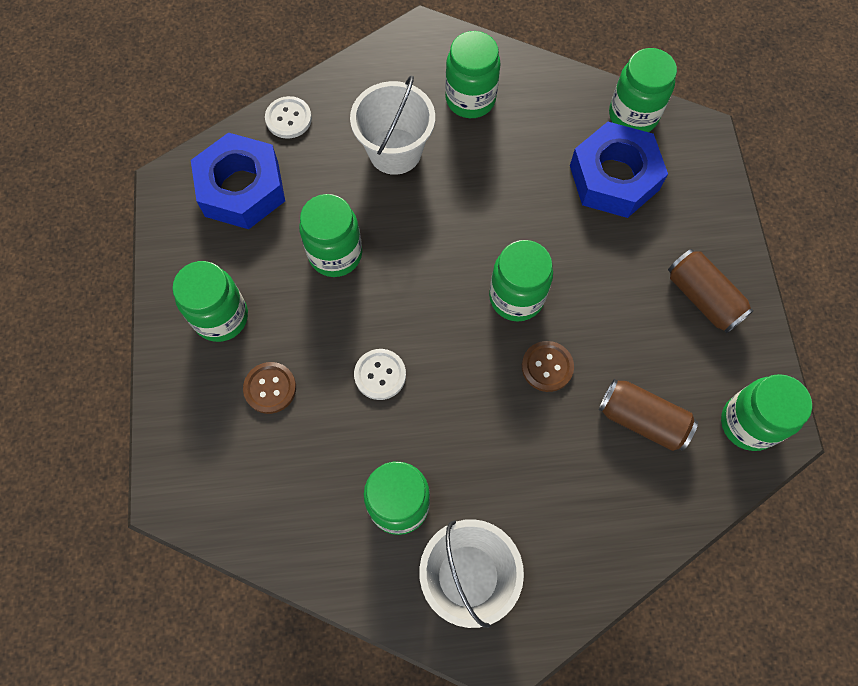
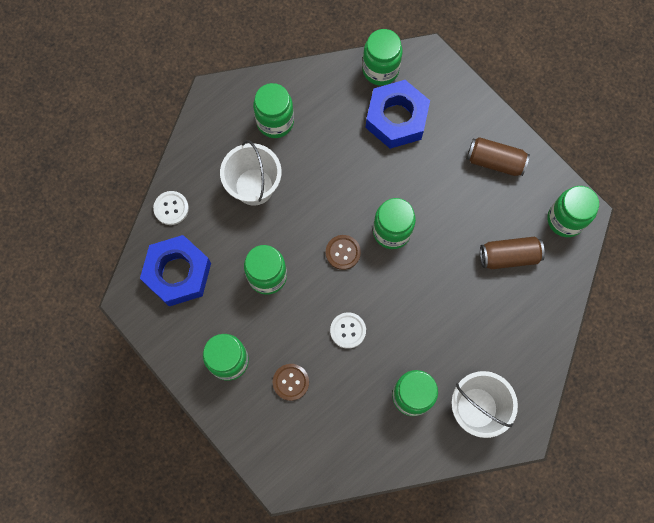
camera: 35 degrees left, 5 degrees up
(547, 367) = (437, 261): brown button -> brown button (343, 252)

